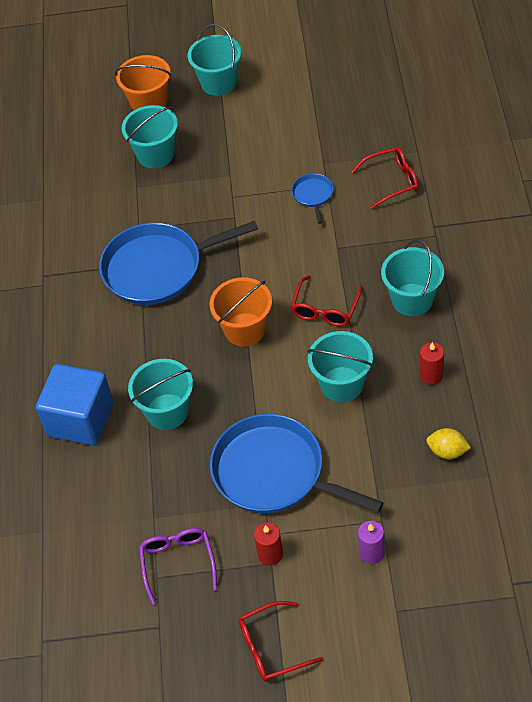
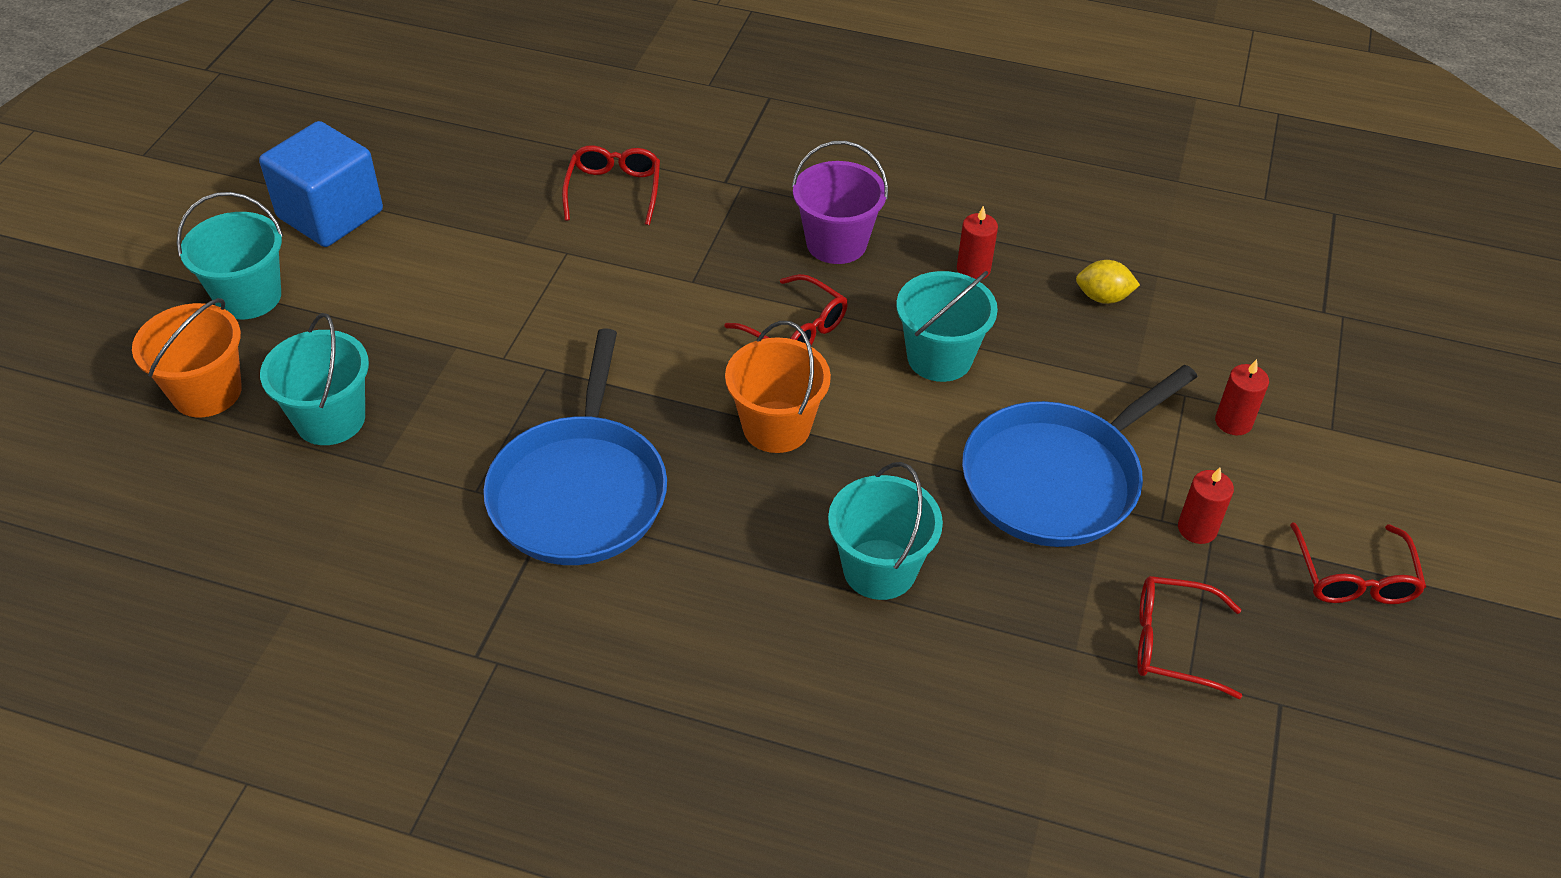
camera: 75 degrees left, 5 degrees down
(80, 419) = (832, 692): blue cube -> blue cube (330, 214)
(178, 562) = (1172, 643): purple glasses -> red glasses
(313, 195) = (574, 272): blue pan -> none
(371, 553) = (1233, 422): purple candle -> red candle
(412, 300) = (836, 243): turquoise bucket -> purple bucket
(447, 451) = (1103, 297): yellow lemon -> yellow lemon turned 60 degrees clockwise

